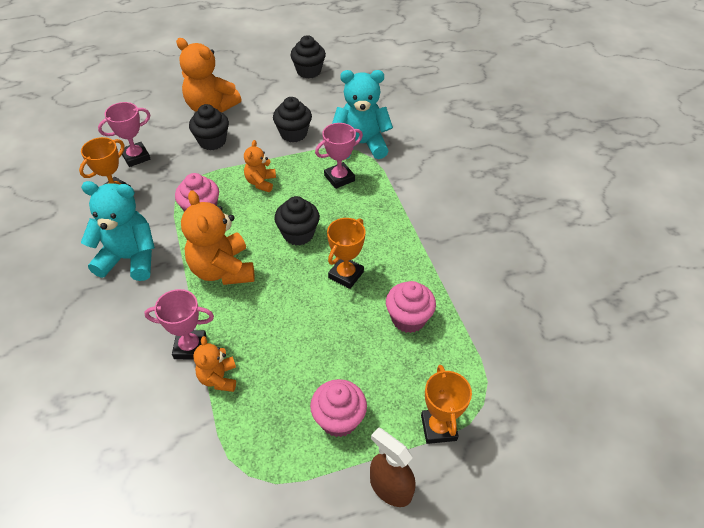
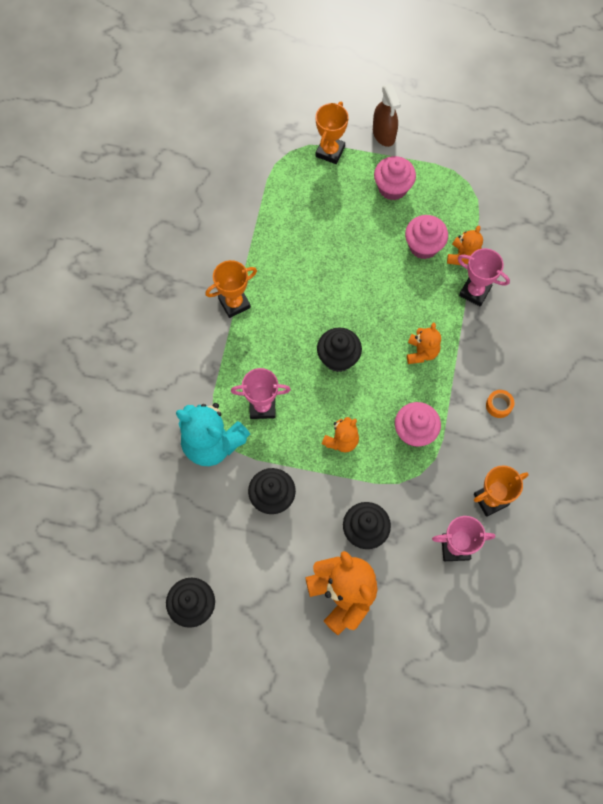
camera: 150 degrees left, 20 degrees up
(129, 258) = (499, 405): turquoise teddy bear -> orange tape
(222, 270) = (421, 352): orange teddy bear -> orange teddy bear, size x0.54
(346, 275) = (321, 295): orange trophy -> orange trophy (234, 303)
(408, 319) = (297, 233): pink cupcake -> pink cupcake (423, 246)

